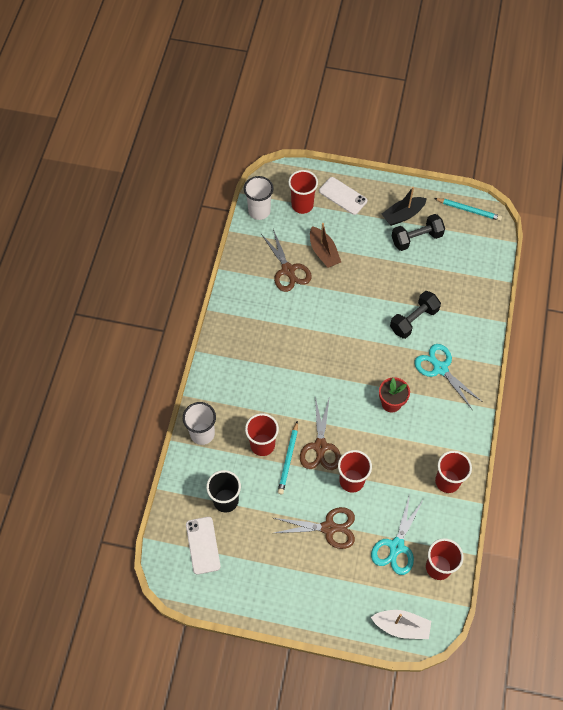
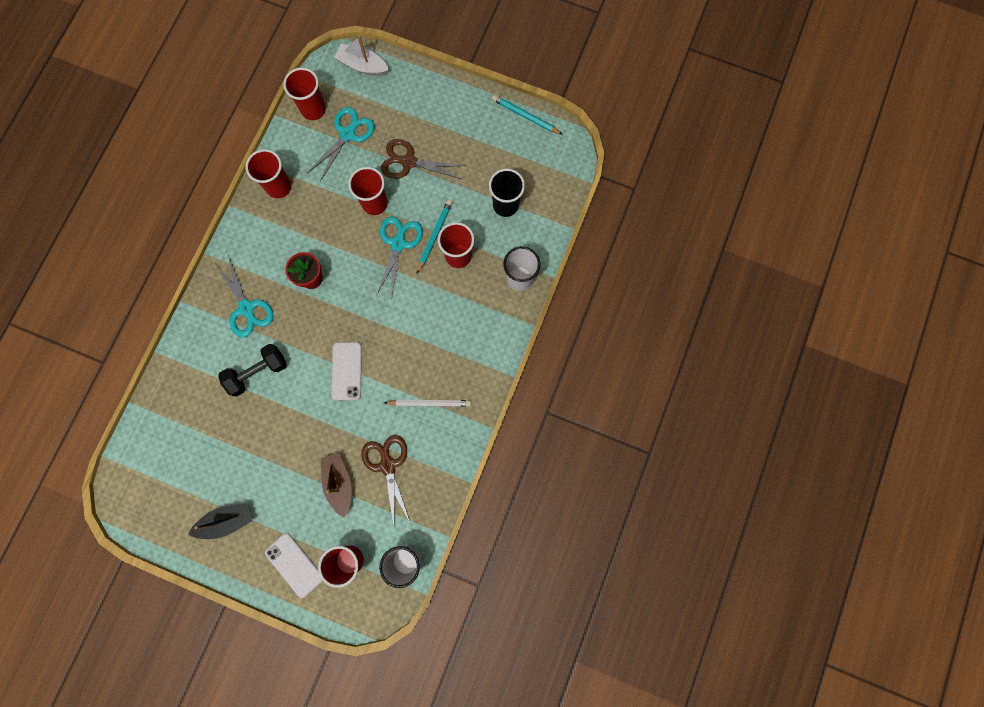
camera: 170 degrees left, 15 degrees up
(203, 545) = (534, 166): white phone -> white phone (346, 371)
(263, 319) = (430, 403): none -> white pencil
(320, 446) = (398, 244): brown scissors -> turquoise scissors
(416, 238) = (220, 483): black dumbbell -> none
(469, 210) = (142, 513): turquoise pencil -> turquoise pencil (525, 116)

